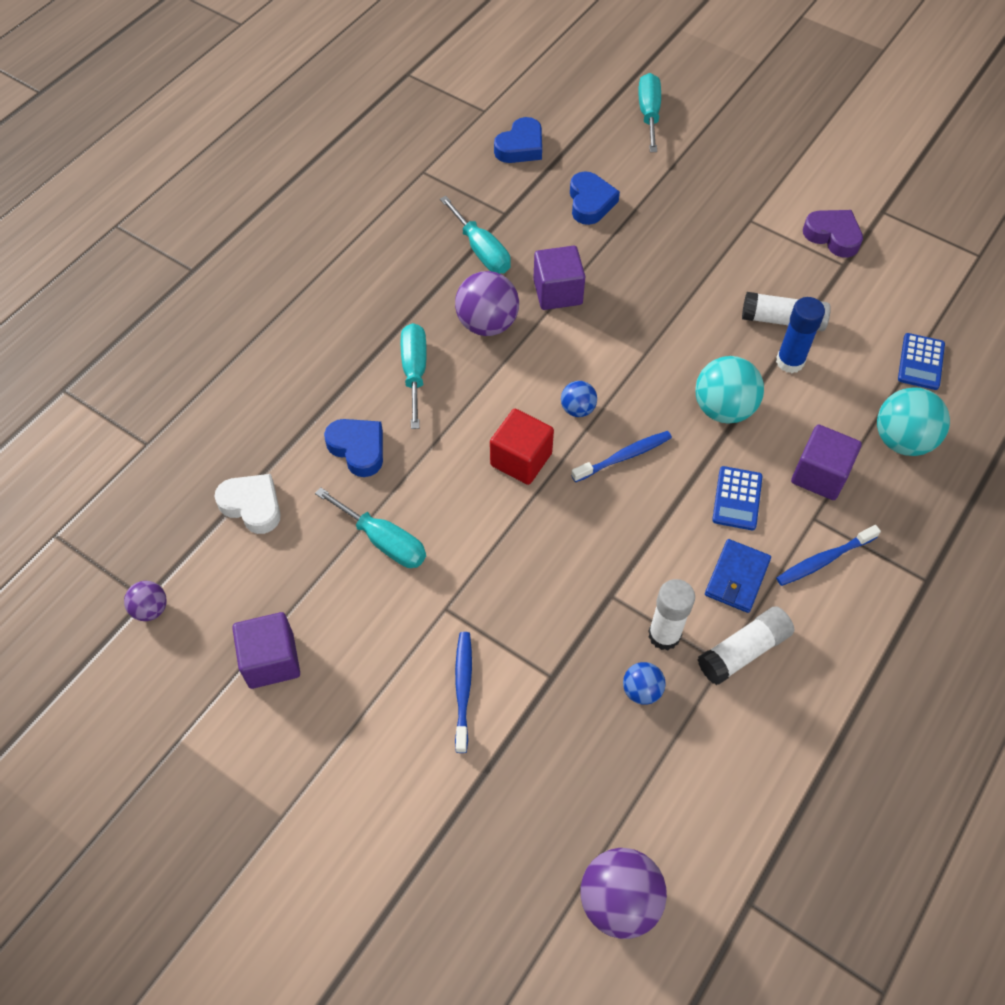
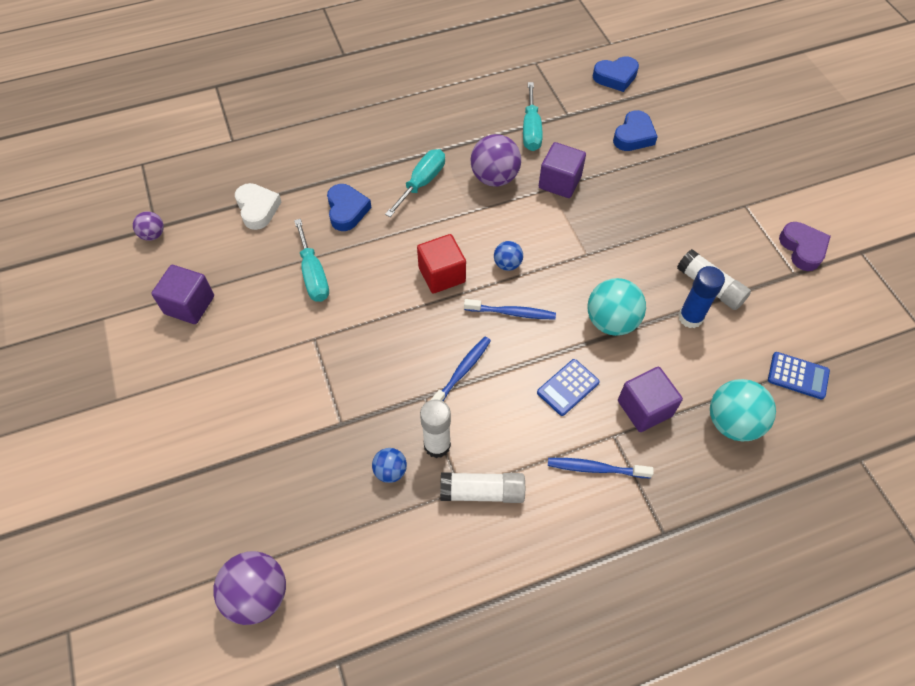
camera: 35 degrees right, 0 degrees up
(463, 689) = (281, 394): blue toothbrush -> blue toothbrush (461, 372)
(649, 114) = (729, 97): turquoise screwdriver -> none
(736, 578) = (520, 440): blue wallet -> none
(921, 362) = (798, 376): blue calculator -> blue calculator turned 120 degrees counterclockwise

